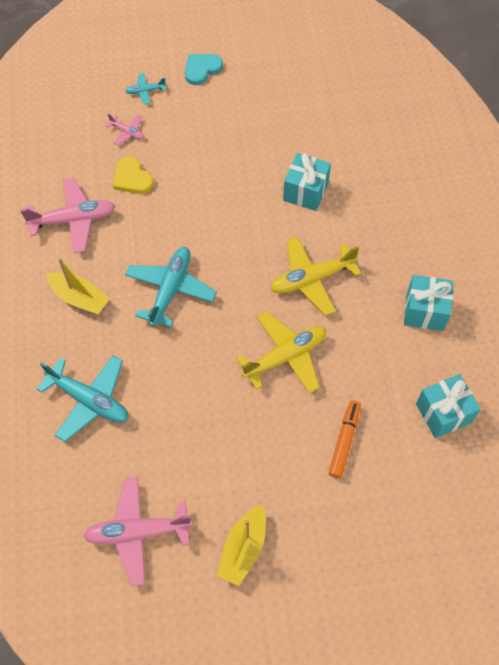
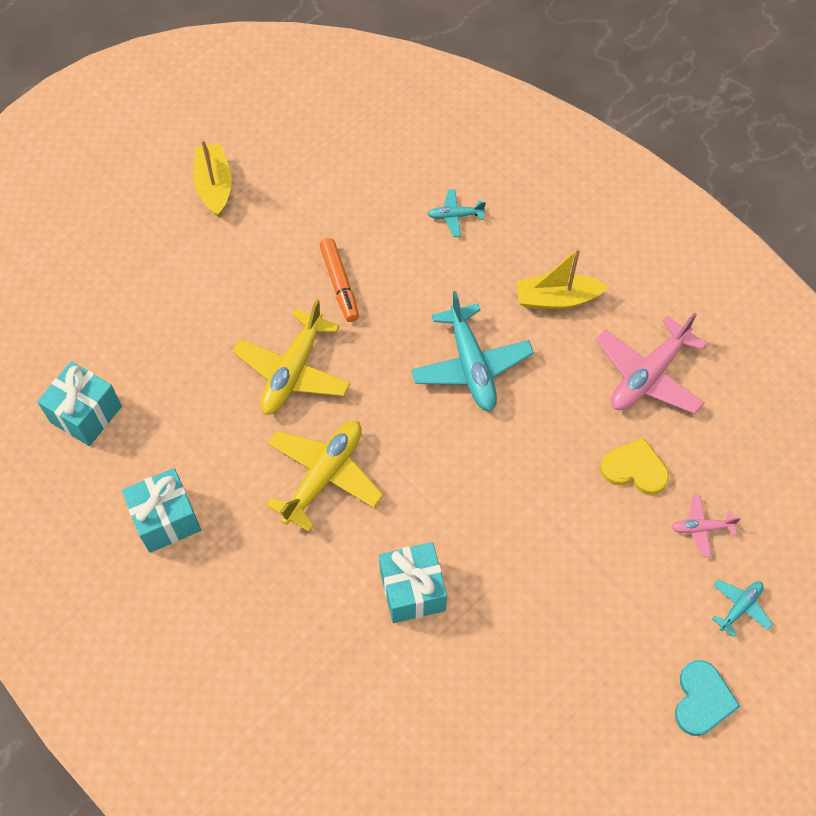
camera: 145 degrees right, 0 degrees up
(89, 400) = (455, 216): turquoise plane -> turquoise plane, size x0.50
(138, 532) = (318, 146): pink plane -> none
(344, 441) = (176, 326): orange marker -> orange marker (339, 284)

